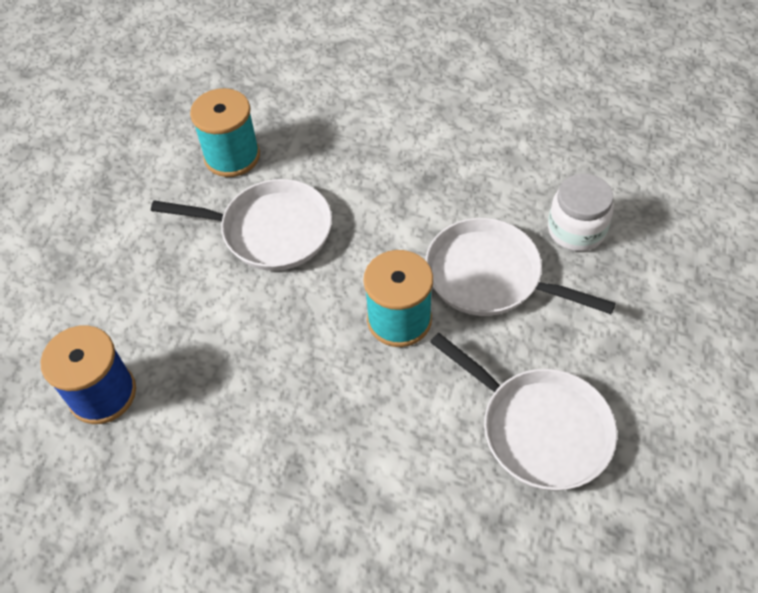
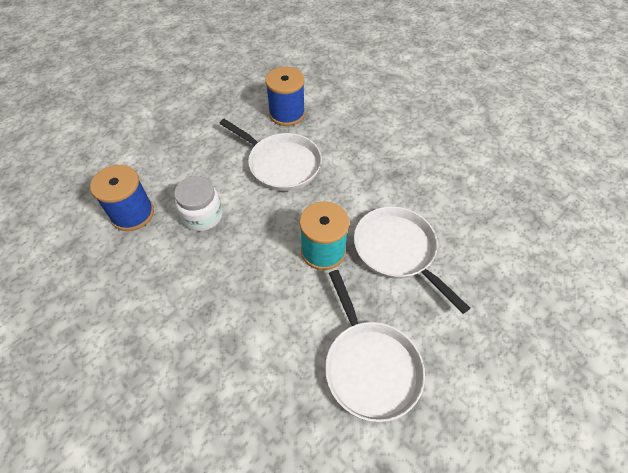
camera: 25 degrees right, 0 degrees up
(232, 156) = (287, 114): turquoise spool -> blue spool
(576, 230) = (474, 247): white jar -> white jar (202, 216)

